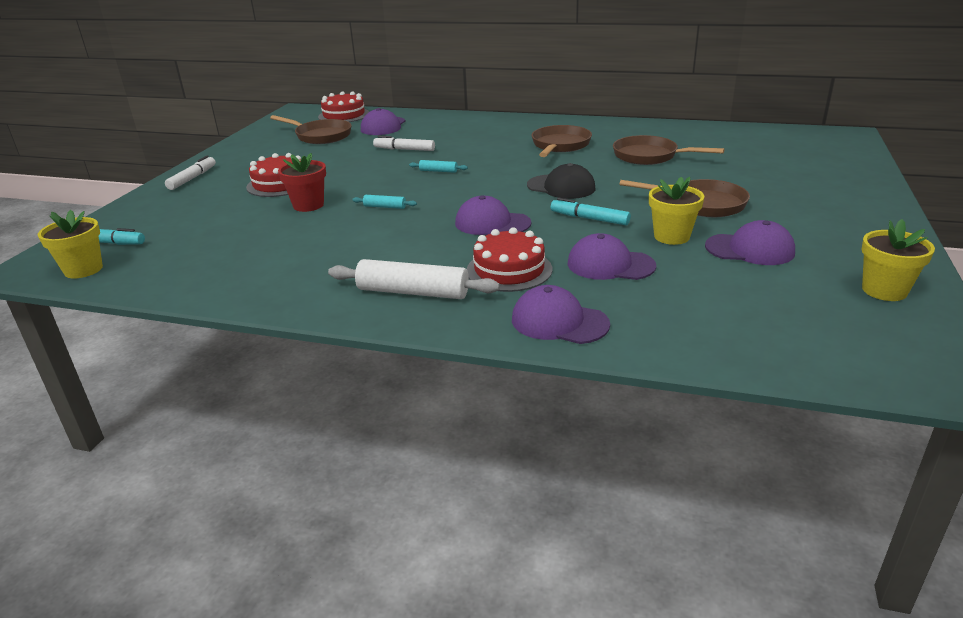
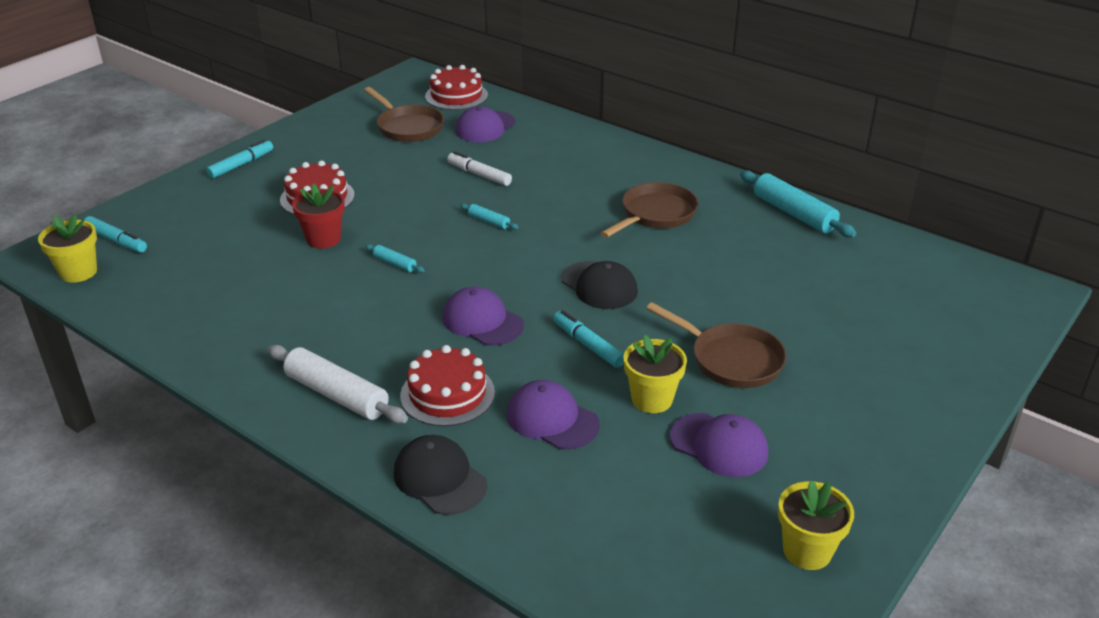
camera: 20 degrees right, 5 degrees up
(192, 178) = (241, 165): white marker -> turquoise marker
(559, 322) = (440, 479): purple cap -> black cap
(649, 156) = (744, 262): brown pan -> none
(654, 129) = (793, 213): none -> turquoise rolling pin

